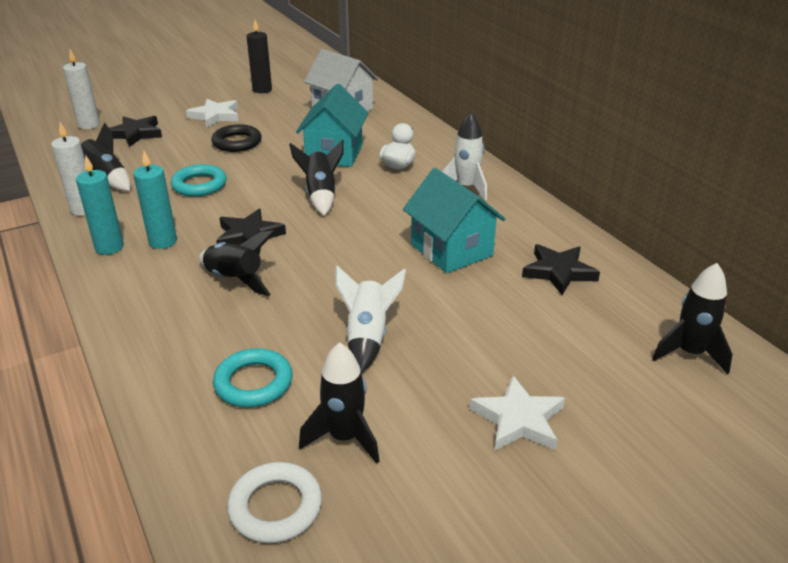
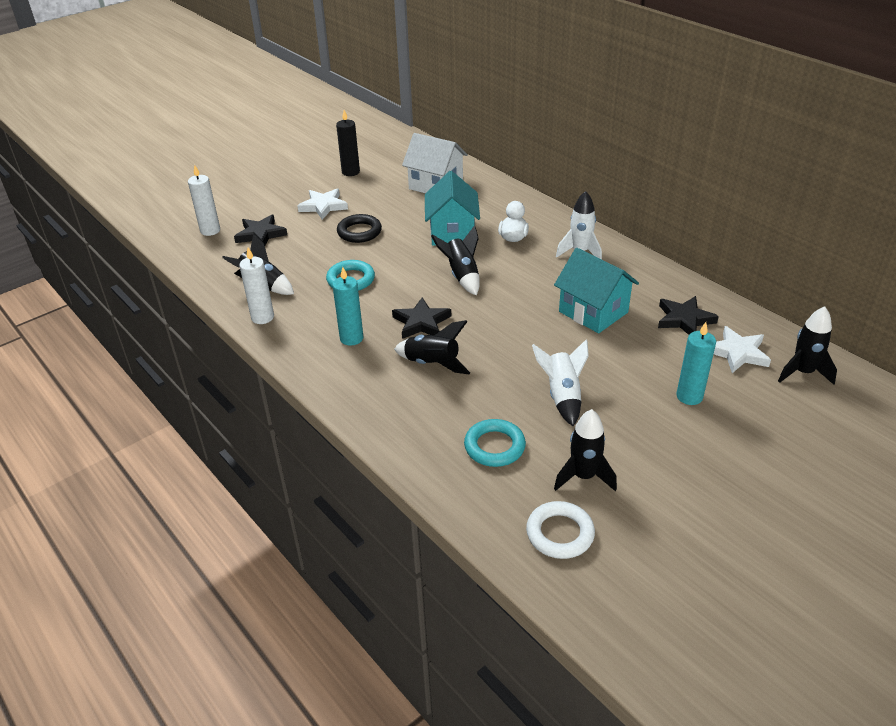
camera: 10 degrees left, 5 degrees up
(109, 247) = (308, 350): turquoise candle -> turquoise candle (689, 396)
(518, 419) = (701, 442): white star -> white star (738, 353)

